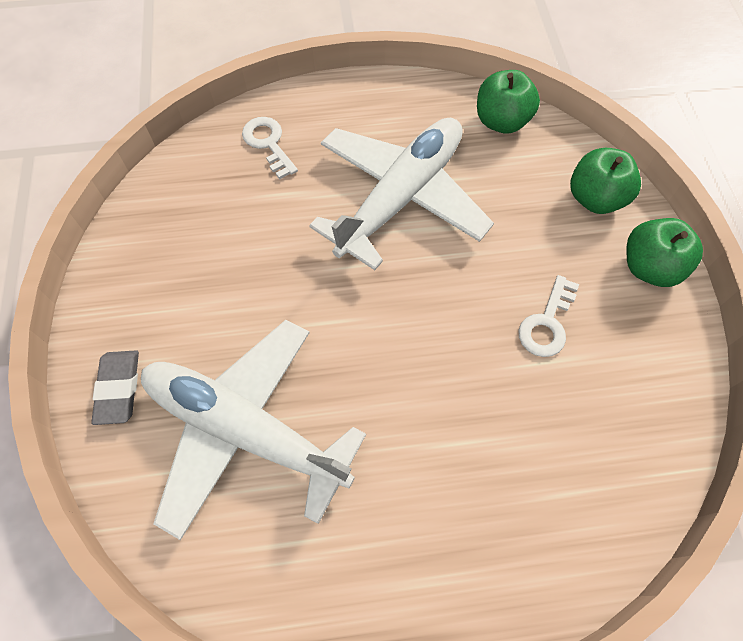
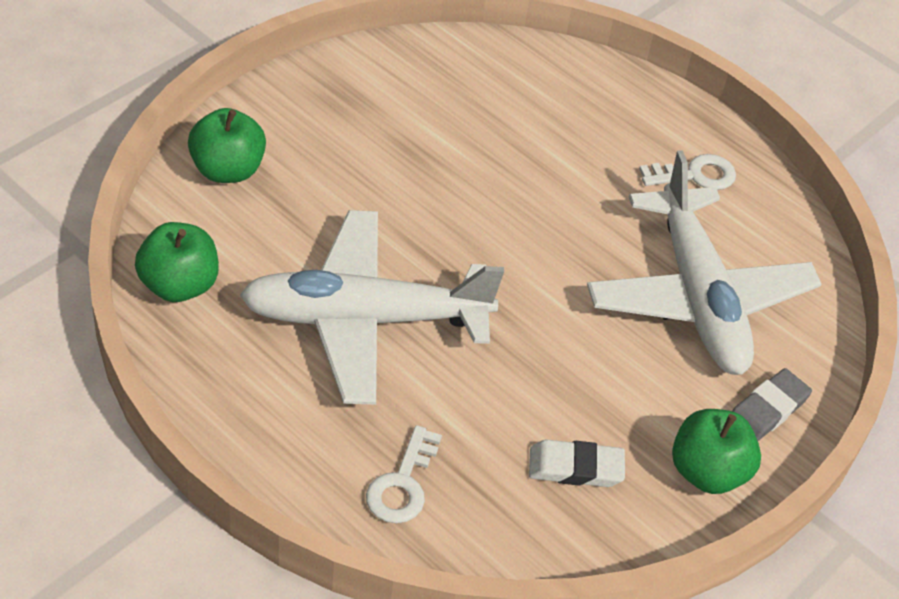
camera: 135 degrees left, 15 degrees down
(195, 234) = (575, 468): none -> white eraser
(547, 323) = (404, 152): white key -> white key (695, 175)
(649, 267) = (279, 107): green apple -> green apple (707, 472)

